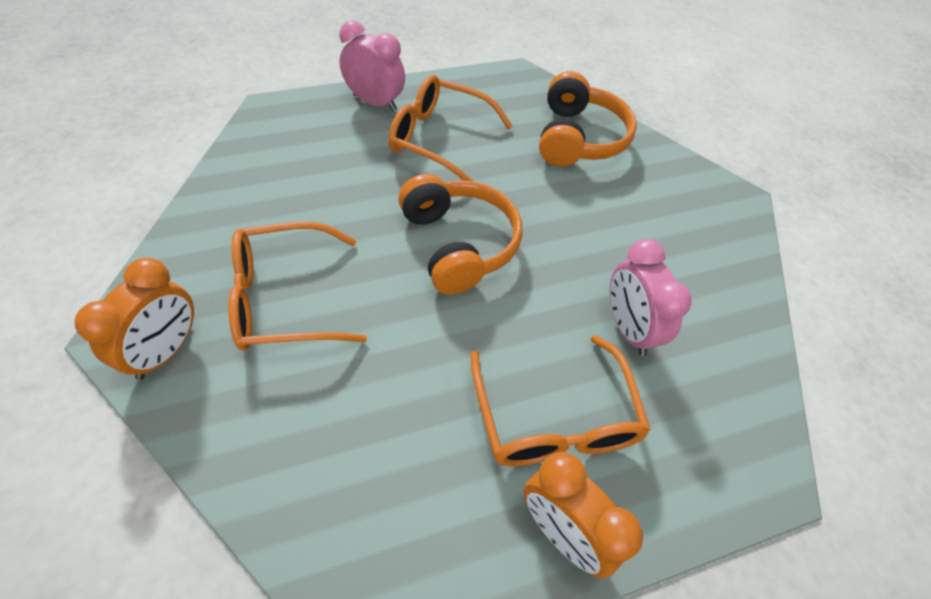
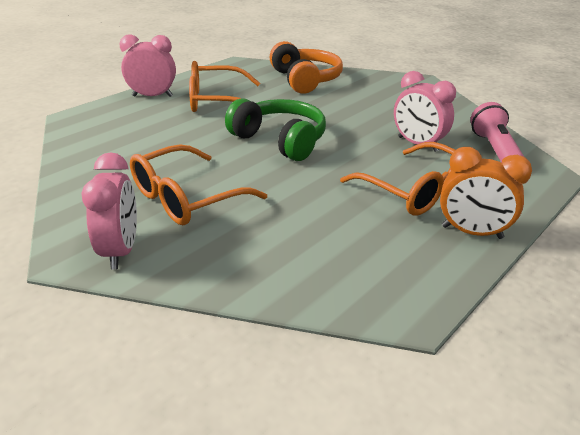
camera: 25 degrees left, 20 degrees down
(166, 351) = (120, 250): orange clock -> pink clock
(459, 244) = (280, 140): orange headphones -> green headphones
(729, 389) = (494, 150): none -> pink flashlight

